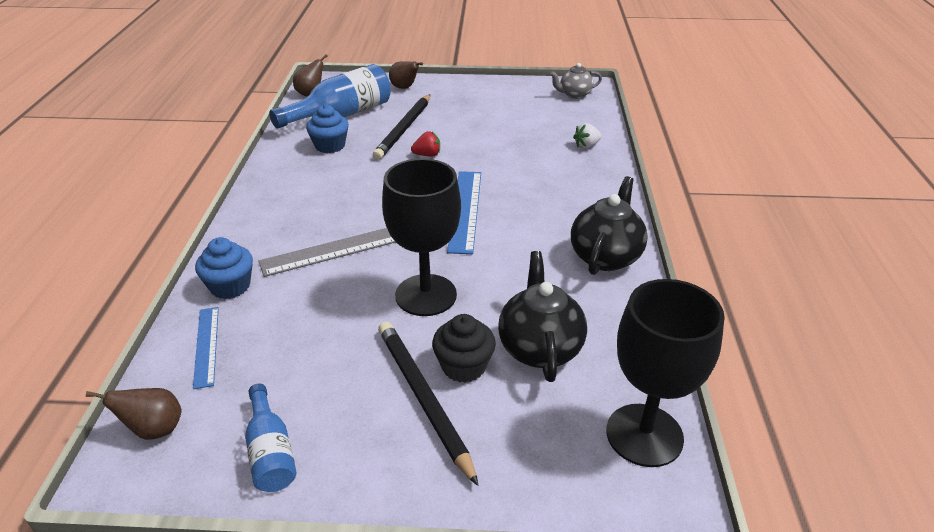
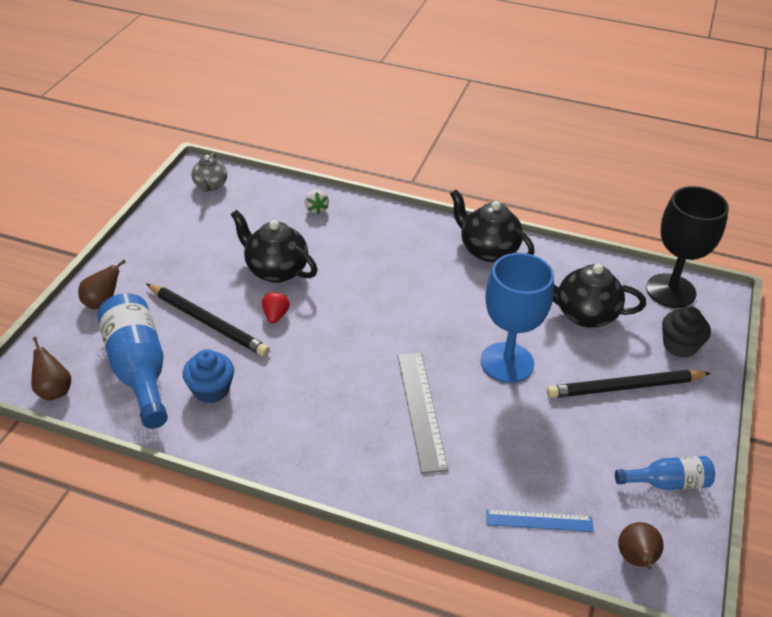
camera: 75 degrees left, 5 degrees up
(230, 286) = (455, 499): blue cupcake -> none
(426, 295) = (507, 362): black goblet -> blue goblet
(464, 366) = (595, 358): black cupcake -> black cupcake (679, 345)
(465, 210) = (390, 311): blue ruler -> none
(485, 144) = (276, 270): none -> black teapot

